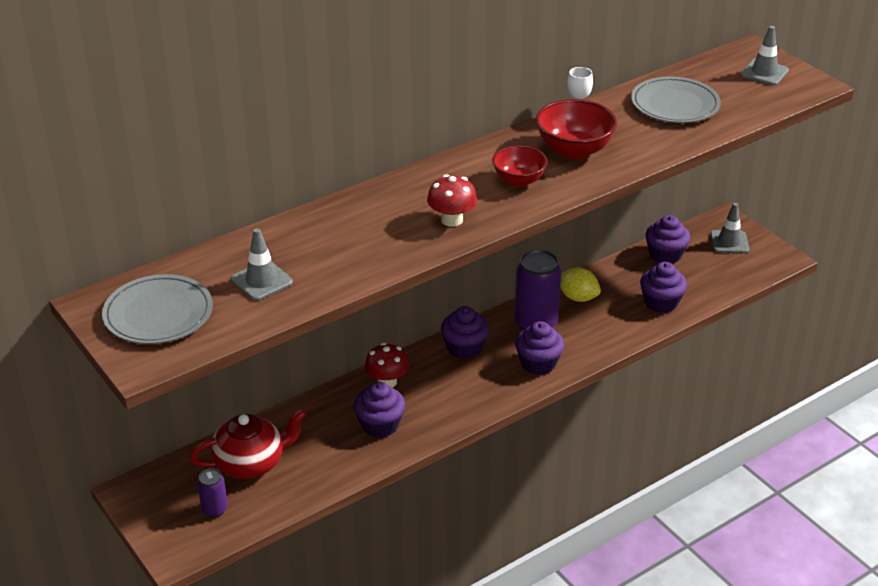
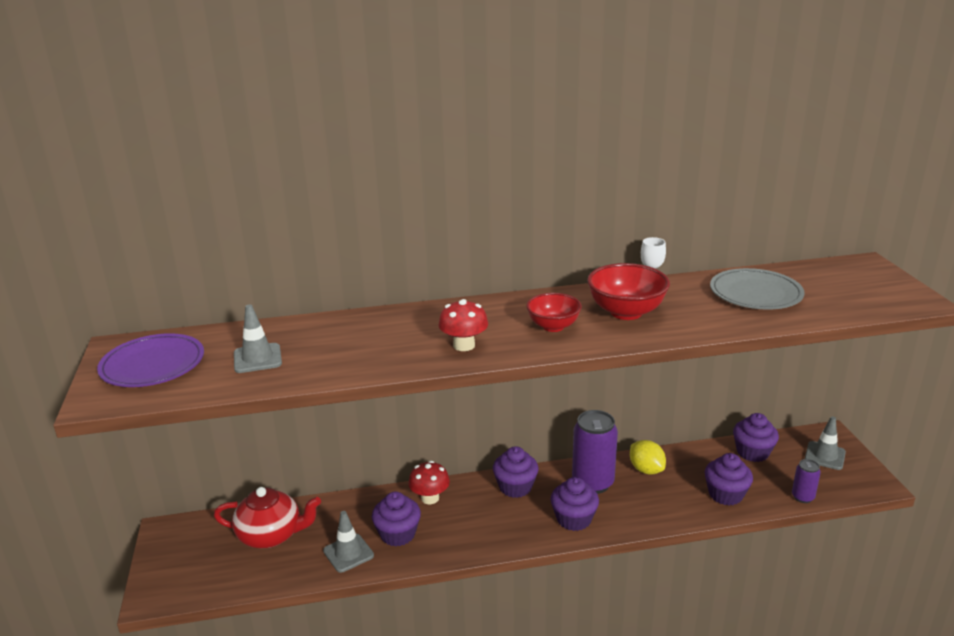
camera: 25 degrees right, 10 degrees down
(158, 314) = (153, 365): grey plate -> purple plate
(214, 509) = (212, 567): purple can -> purple can (802, 497)
(764, 73) = (869, 283): grey traffic cone -> grey traffic cone (348, 553)

